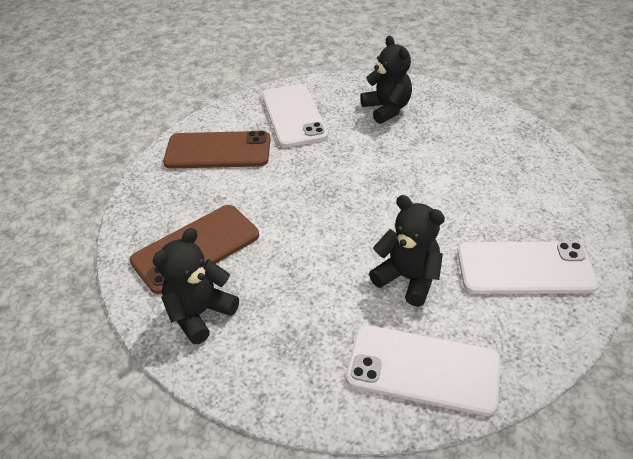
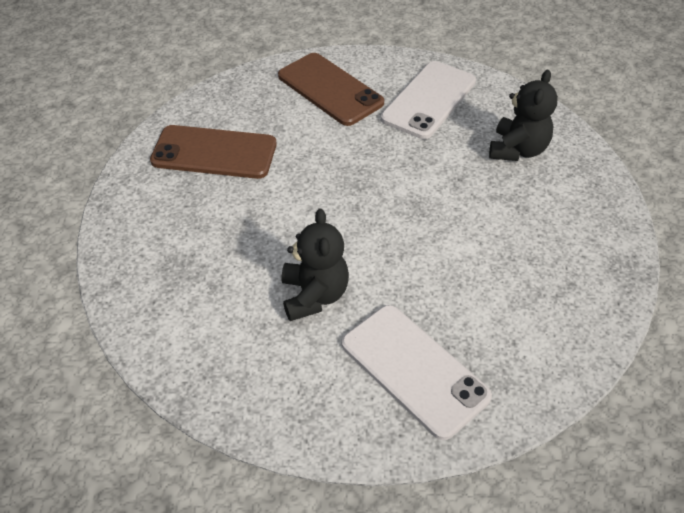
camera: 45 degrees right, 5 degrees up
(200, 313) = (156, 199): black teddy bear -> none
(423, 369) = (226, 362): white phone -> none

